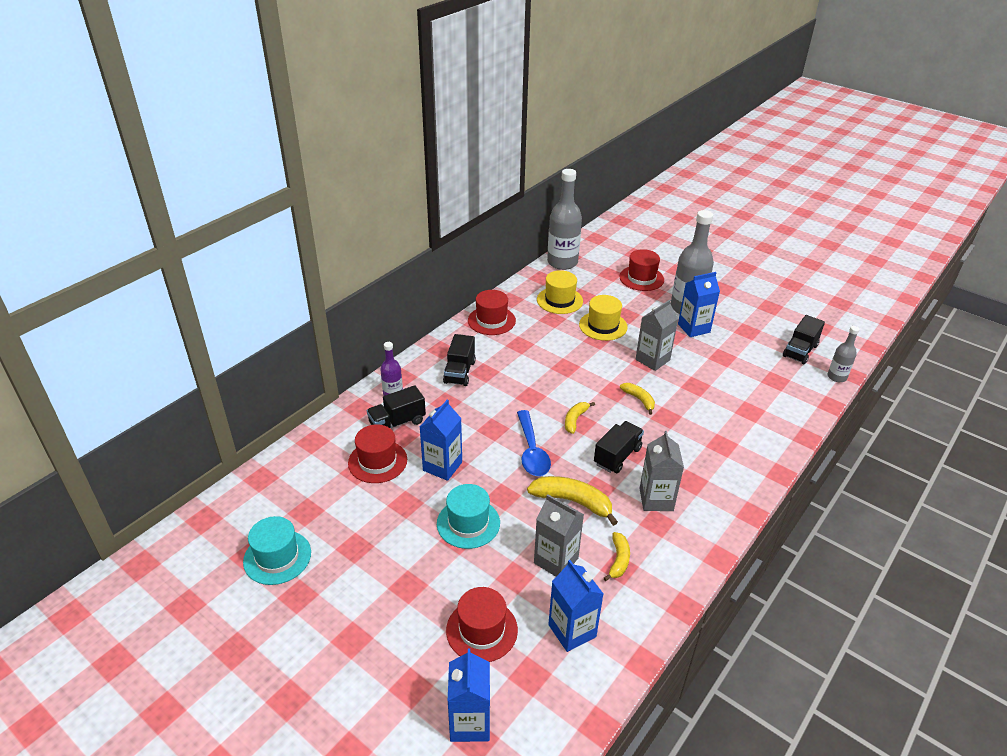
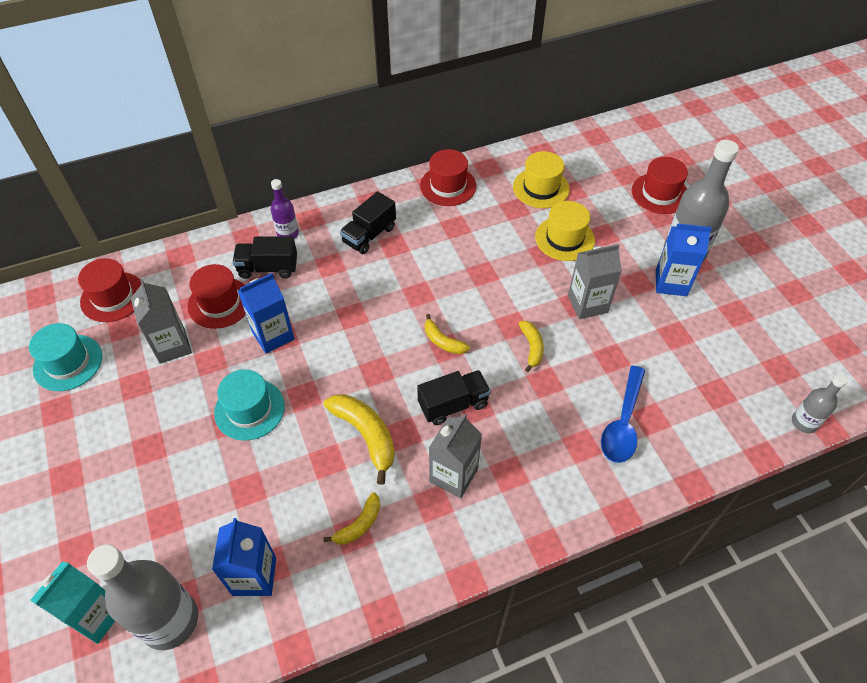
camera: 30 degrees right, 15 degrees up
(470, 722) = (96, 615): blue carton -> turquoise carton
(482, 630) = (176, 529): red hat -> red hat (113, 297)
(532, 451) = (370, 358): blue spoon -> blue spoon (623, 423)
(556, 560) = (298, 492): grey carton -> grey carton (172, 346)
(562, 262) = (582, 140): grey bottle -> grey bottle (169, 620)
(575, 420) = (443, 341): yellow banana -> yellow banana turned 105 degrees counterclockwise
(800, 351) = (784, 367): black truck -> none

